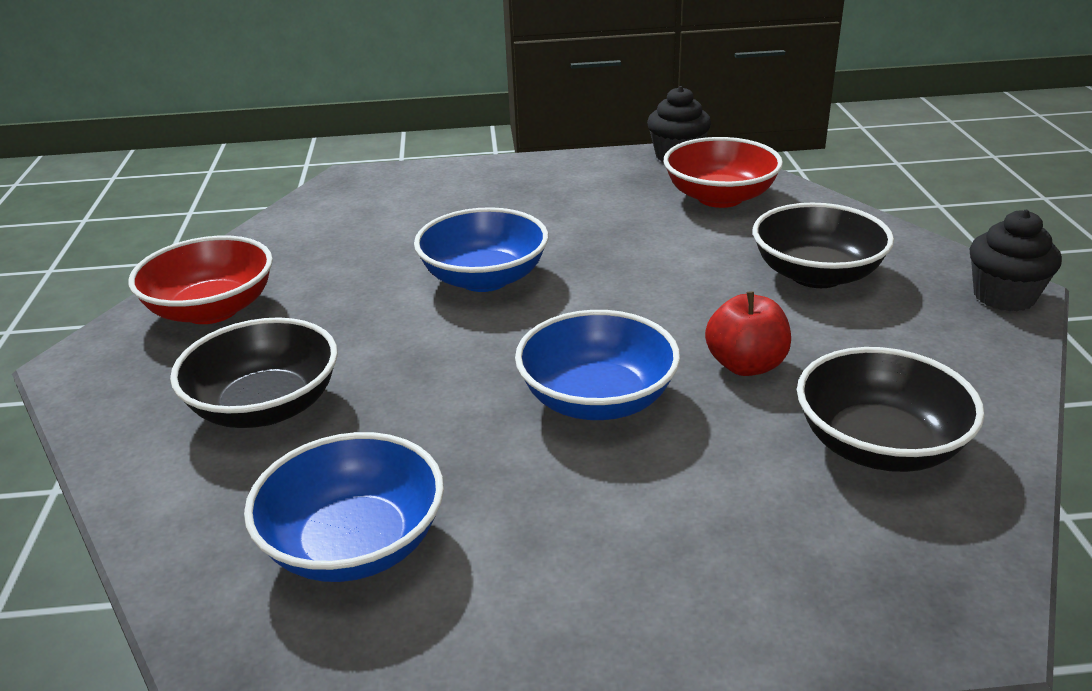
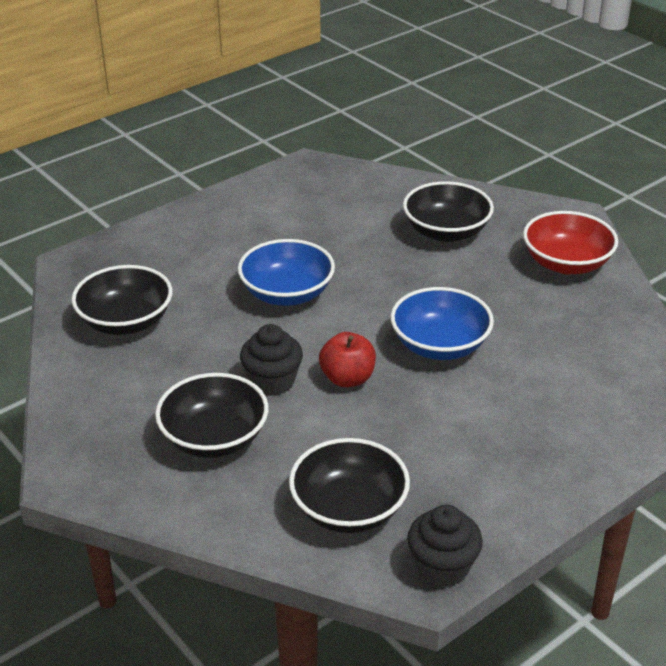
camera: 145 degrees right, 5 degrees up
(355, 544) = (328, 204): blue bowl -> none
(720, 197) = (349, 509): red bowl -> black bowl
(746, 365) = (221, 343): red apple -> red apple (347, 378)
(1004, 296) = (69, 467): black cupcake -> black cupcake (272, 382)

